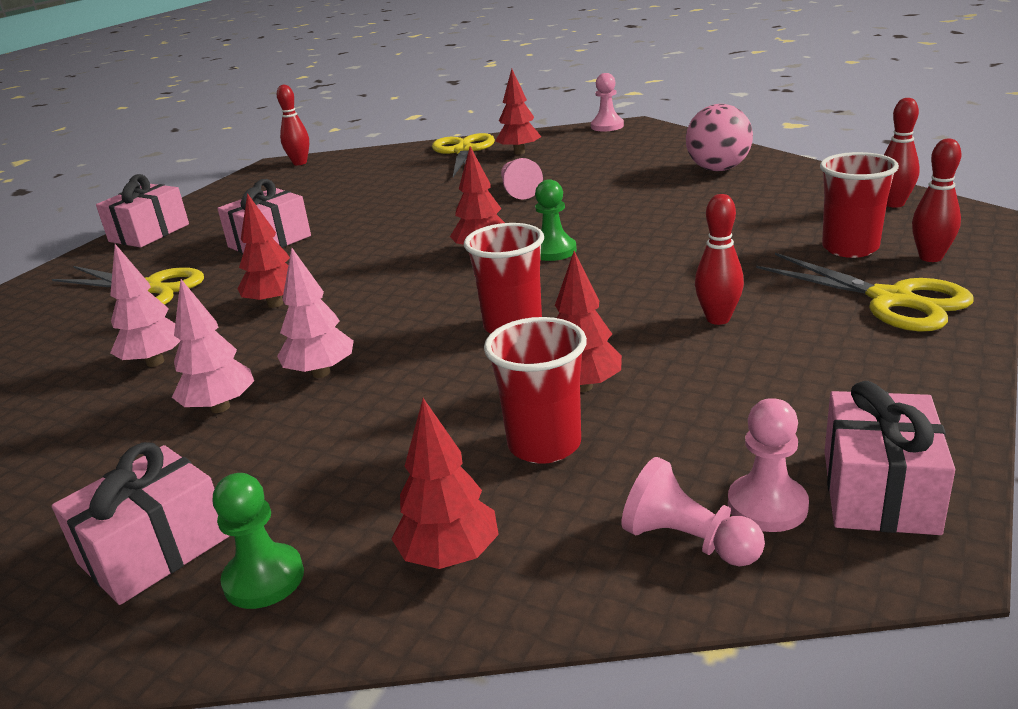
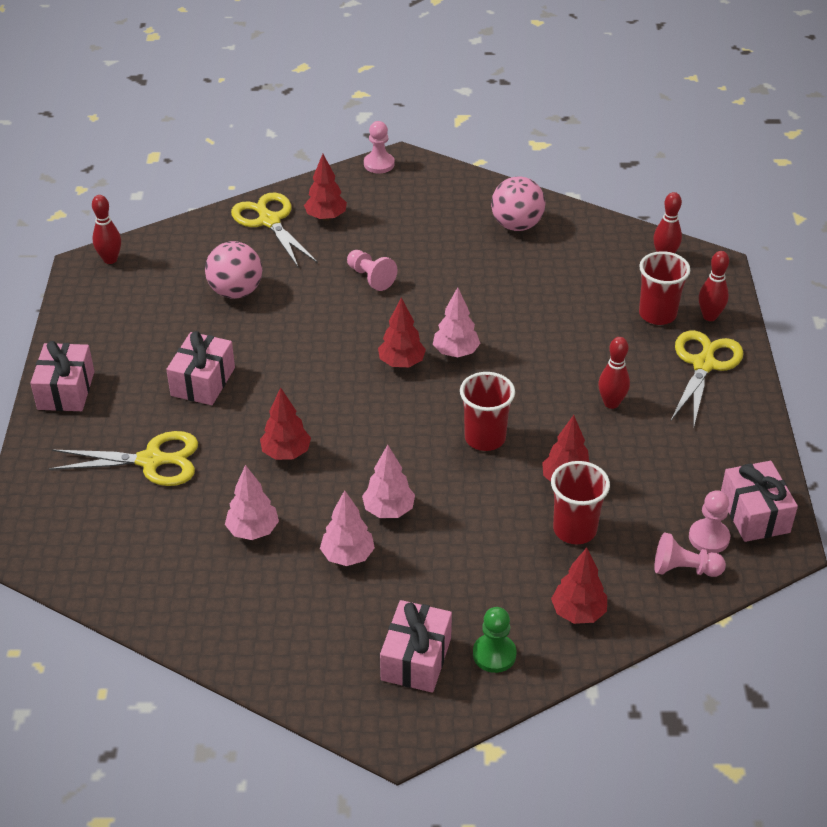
camera: 30 degrees left, 15 degrees up
(378, 189) = (236, 291): none -> pink ball
(553, 251) = (456, 352): green pawn -> pink tree
(892, 300) = (703, 364): yellow scissors -> yellow scissors turned 90 degrees counterclockwise

